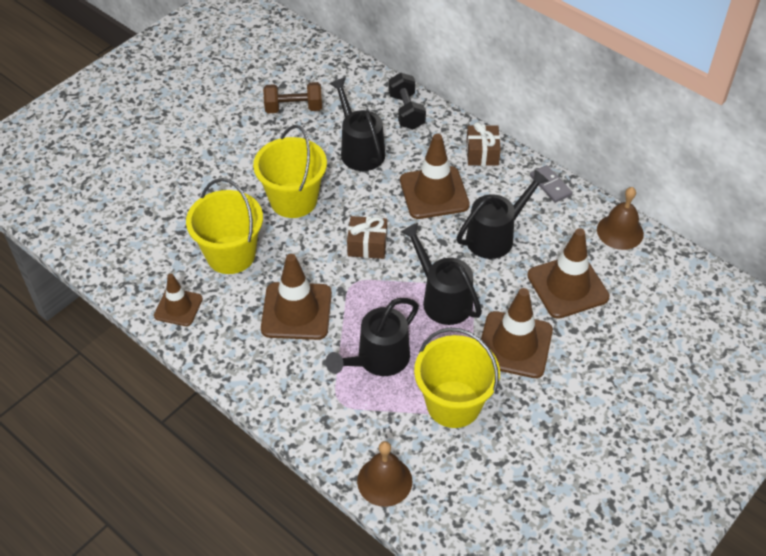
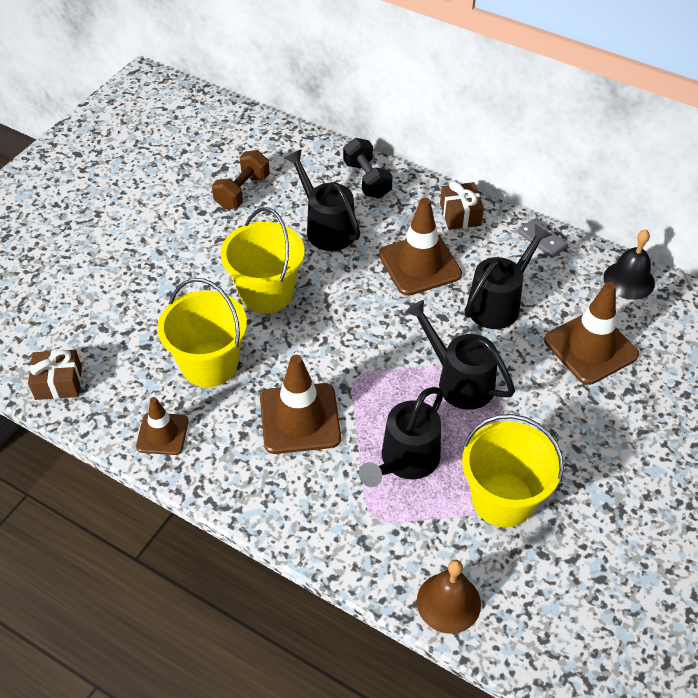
camera: 10 degrees left, 0 degrees up
(293, 108) = (242, 191): brown dumbbell -> brown dumbbell turned 45 degrees counterclockwise
(367, 245) = (361, 332): brown gift -> brown gift (58, 383)
(514, 345) = (551, 421): brown traffic cone -> none
(620, 231) = (629, 280): brown bell -> black bell

